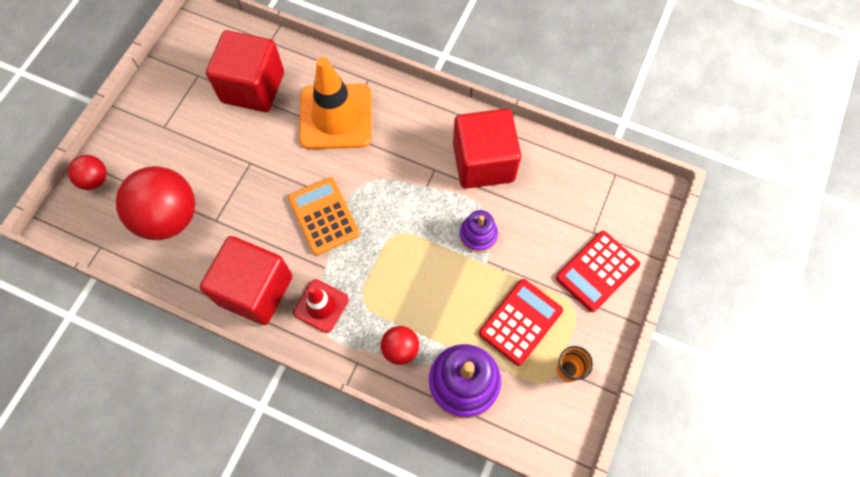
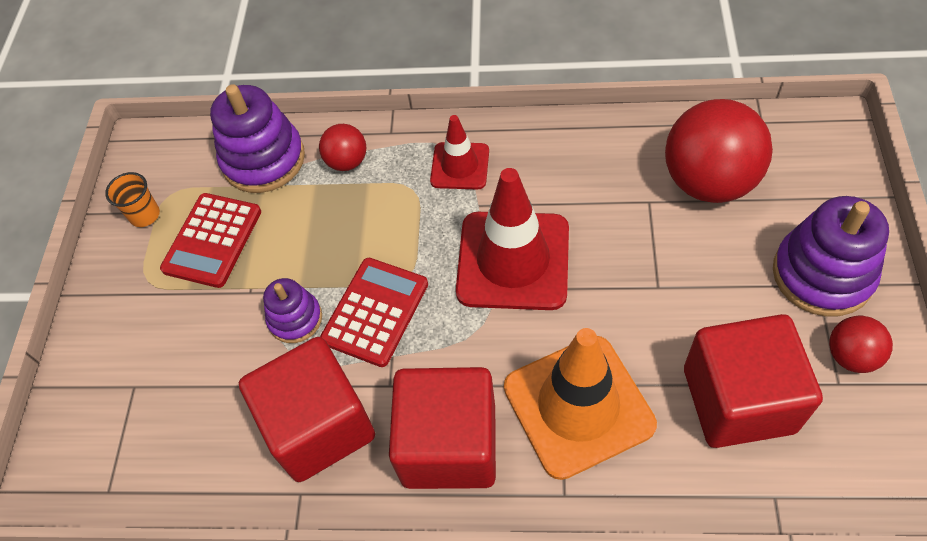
camera: 165 degrees right, 10 degrees down
(95, 180) = (840, 184): red ball -> red ball (851, 356)
(155, 131) = (822, 274): none -> purple stacking toy
(255, 290) = (546, 152): red cube -> red cube (449, 445)
(324, 216) = (513, 260): orange calculator -> red traffic cone
(597, 271) = (122, 336): red calculator -> red calculator (375, 312)

